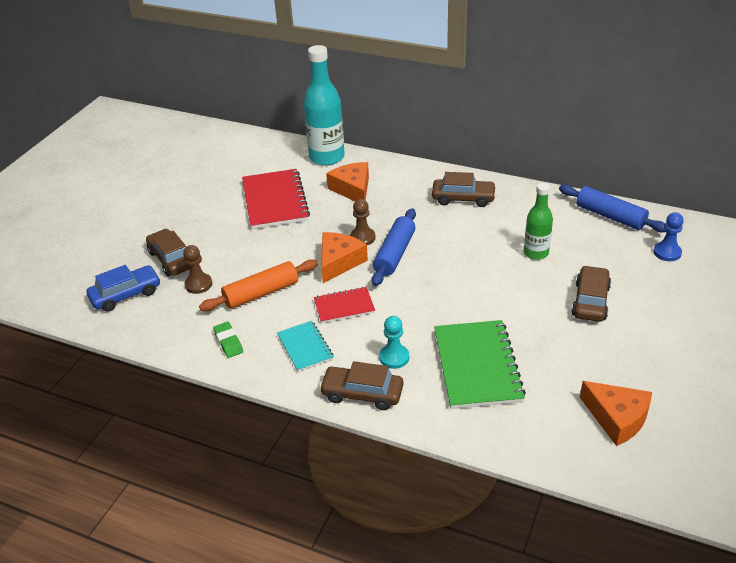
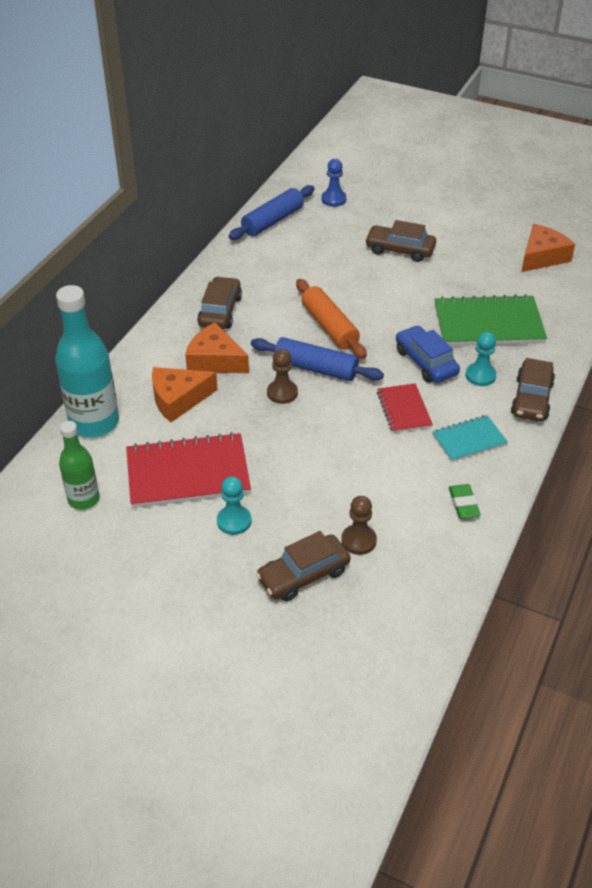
camera: 90 degrees left, 5 degrees up
(126, 295) = (375, 617): blue car -> blue car (426, 362)
(226, 225) = (234, 521): none -> turquoise pawn
(228, 342) = (463, 504): green eraser -> green eraser turned 75 degrees counterclockwise
(261, 293) = (378, 479): orange rolling pin -> orange rolling pin (329, 327)
(339, 262) = (326, 413): orange cheese -> orange cheese (215, 360)
(536, 253) = (326, 272): green bottle -> green bottle (83, 499)

